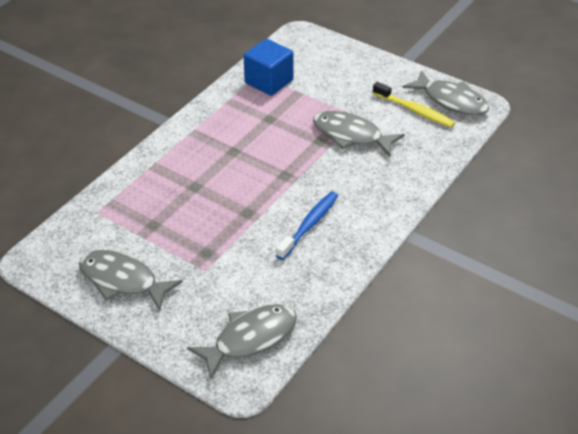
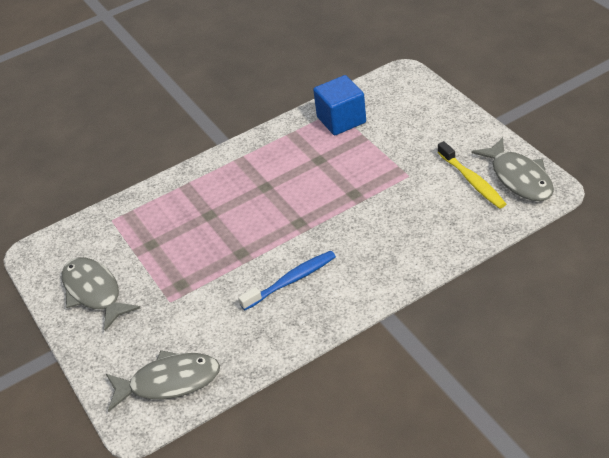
camera: 30 degrees right, 0 degrees up
(351, 135) = (389, 195): grey fish -> none

